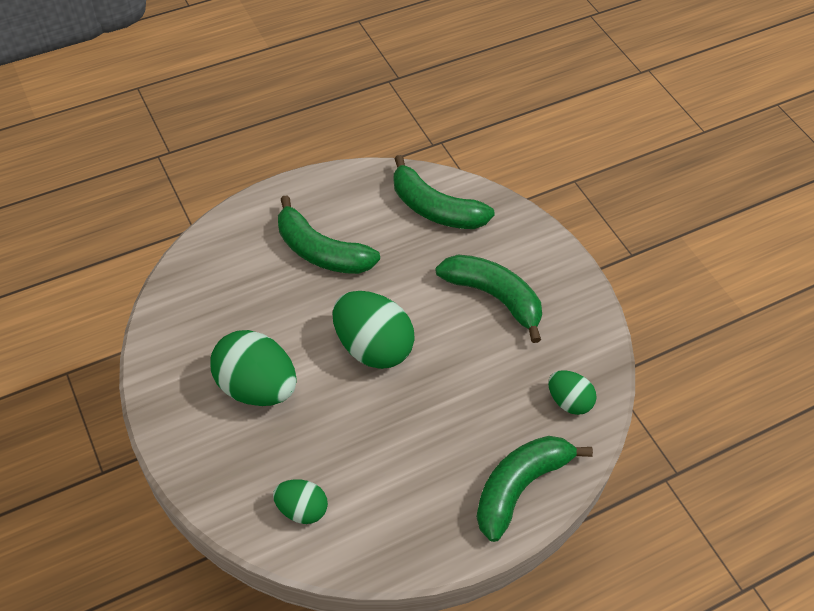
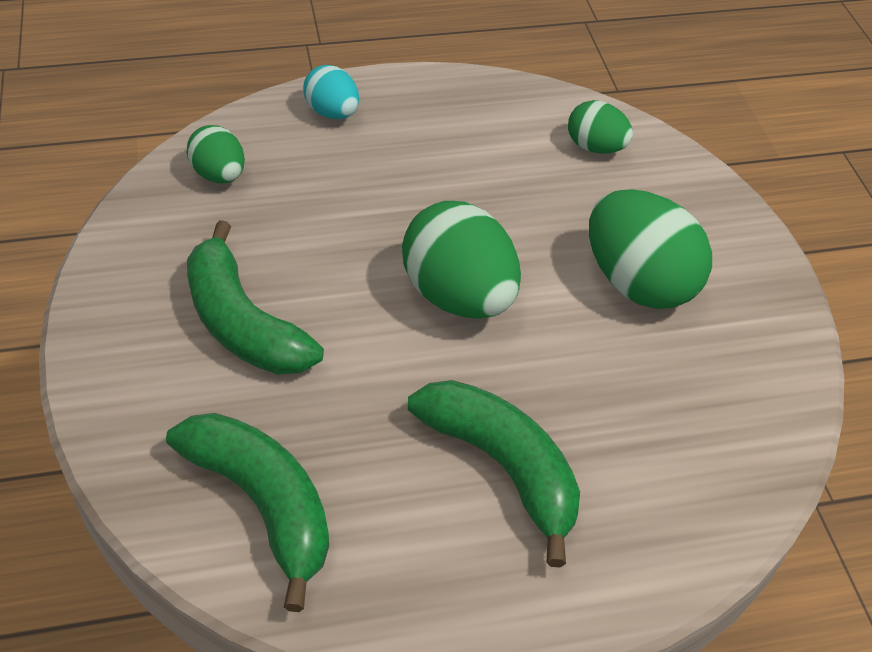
camera: 165 degrees left, 5 degrees down
(519, 487) = (332, 113): green banana -> turquoise egg

